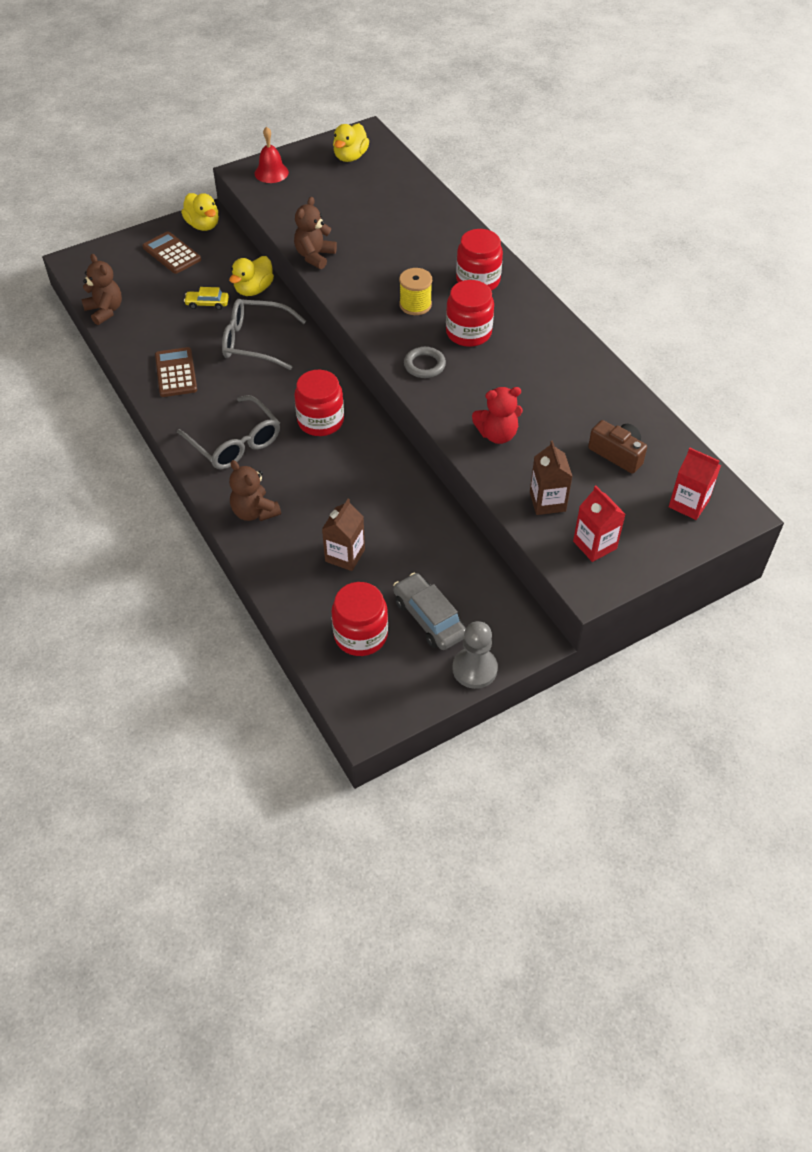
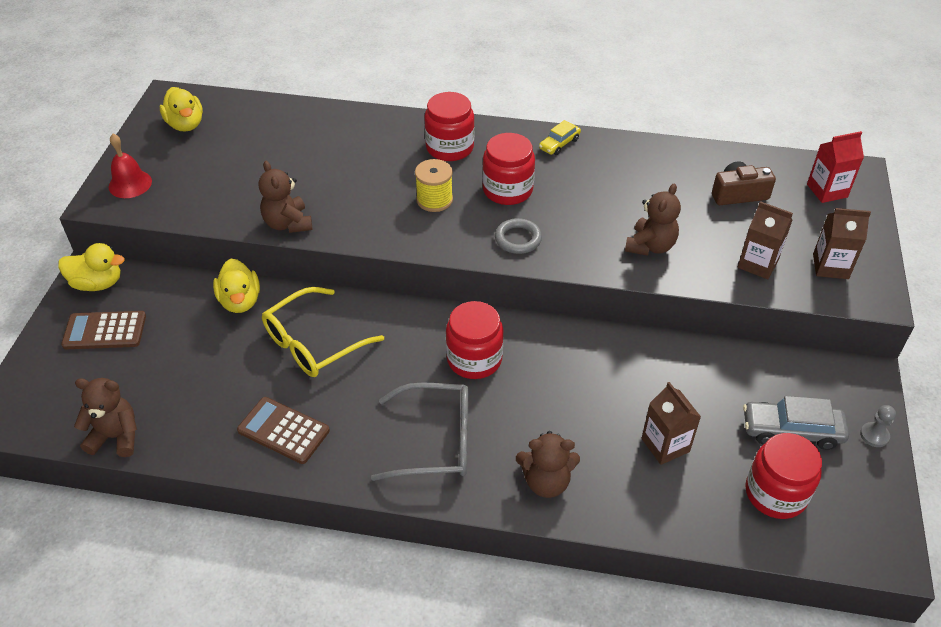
camera: 50 degrees left, 5 degrees down
(207, 304) = (215, 347): yellow car -> yellow car (559, 144)
(255, 342) = (313, 343): grey glasses -> yellow glasses
(474, 669) = (874, 435): grey pawn -> grey pawn, size x0.57
(497, 434) = (650, 246): red teddy bear -> brown teddy bear
(594, 545) = (830, 266): red carton -> brown carton

